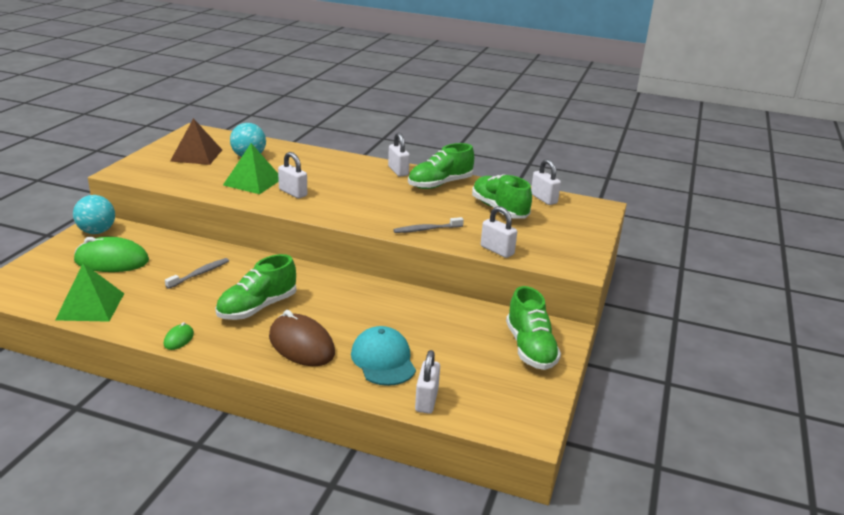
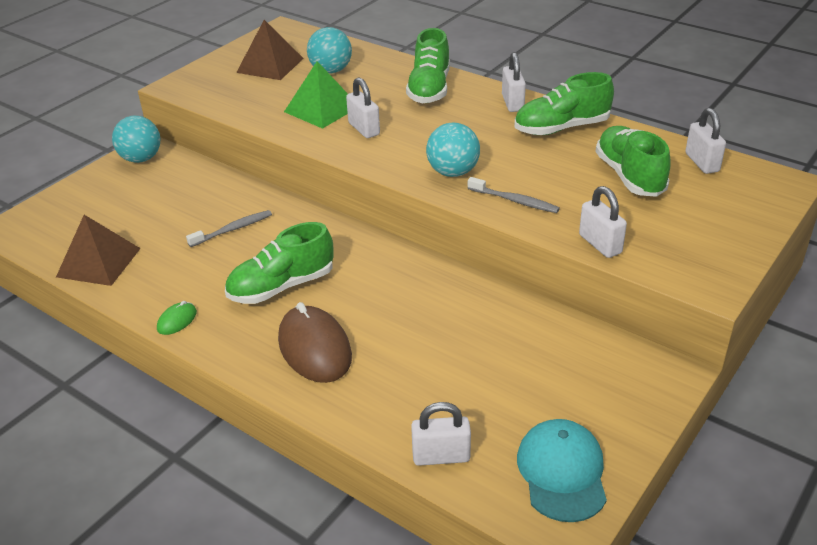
camera: 20 degrees right, 10 degrees up
(90, 306) = (99, 262): green pyramid -> brown pyramid
(111, 261) = (143, 201): green mouse -> none
(373, 215) = (453, 172): none -> turquoise ball
(383, 360) = (407, 386): turquoise cap -> turquoise cap (562, 472)
(426, 229) = (515, 201): grey toothbrush -> grey toothbrush turned 150 degrees counterclockwise
(426, 400) = (441, 456): white padlock -> white padlock turned 60 degrees clockwise
(530, 348) = (612, 395): green shoe -> green shoe (429, 89)

